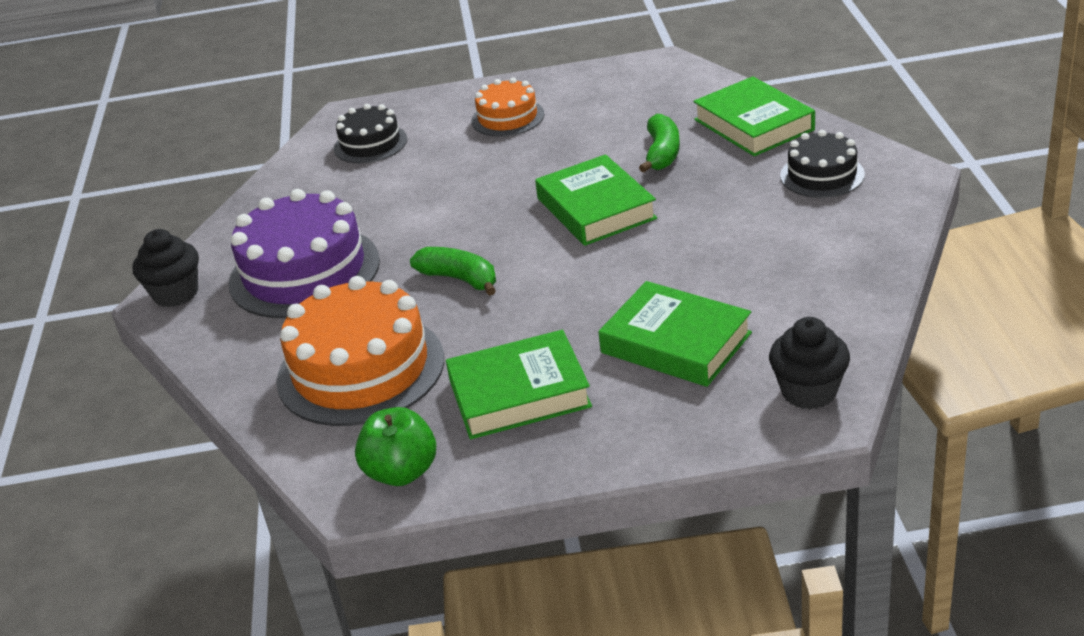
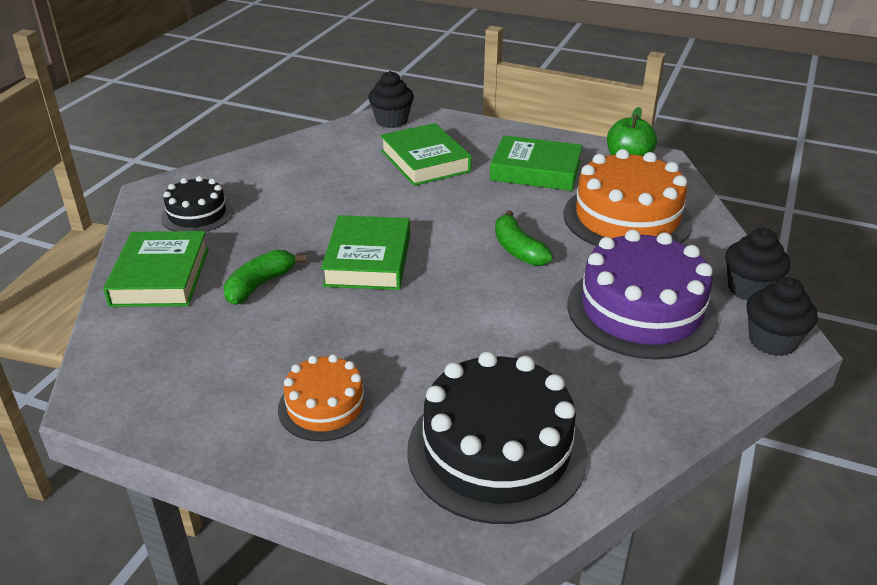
camera: 155 degrees left, 0 degrees up
(200, 337) = (749, 289): none -> black cupcake
(370, 144) = (496, 451): black cake -> black cake, size x1.79

